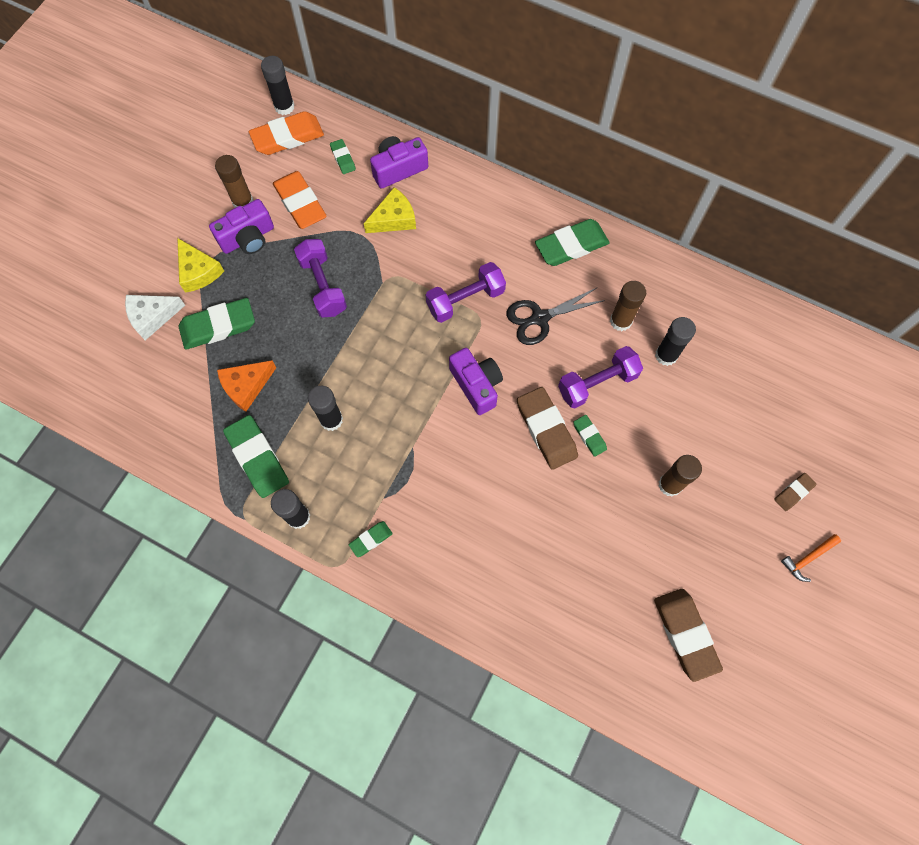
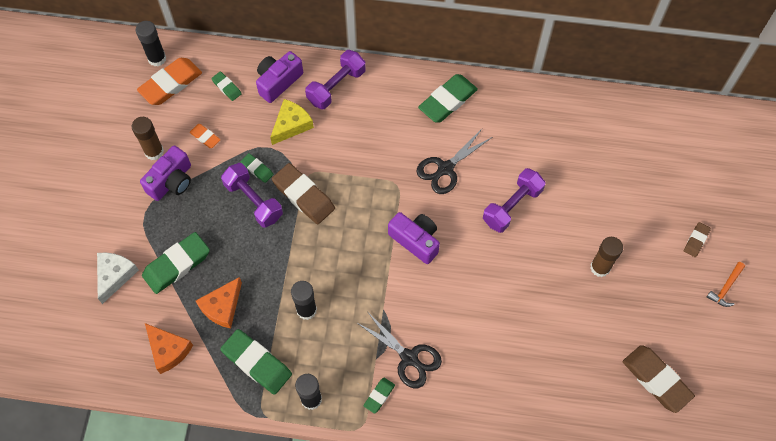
camera: 20 degrees left, 5 degrees down
(152, 316) = (115, 276): white cheese -> white cheese turned 150 degrees clockwise
(174, 412) = (168, 350): none -> orange cheese
(198, 271) = (139, 224): yellow cheese -> none
(300, 203) = (205, 137): orange eraser -> orange eraser, size x0.51
(419, 510) = (409, 358): none -> black scissors
(465, 300) = (378, 173): purple dumbbell -> purple dumbbell (336, 86)
(546, 430) = (486, 257): brown eraser -> brown eraser (303, 196)
(589, 436) = (522, 251): green eraser -> green eraser (257, 169)
(620, 321) = (511, 149): brown glue stick -> none
(666, 355) = (557, 165): black glue stick -> none

